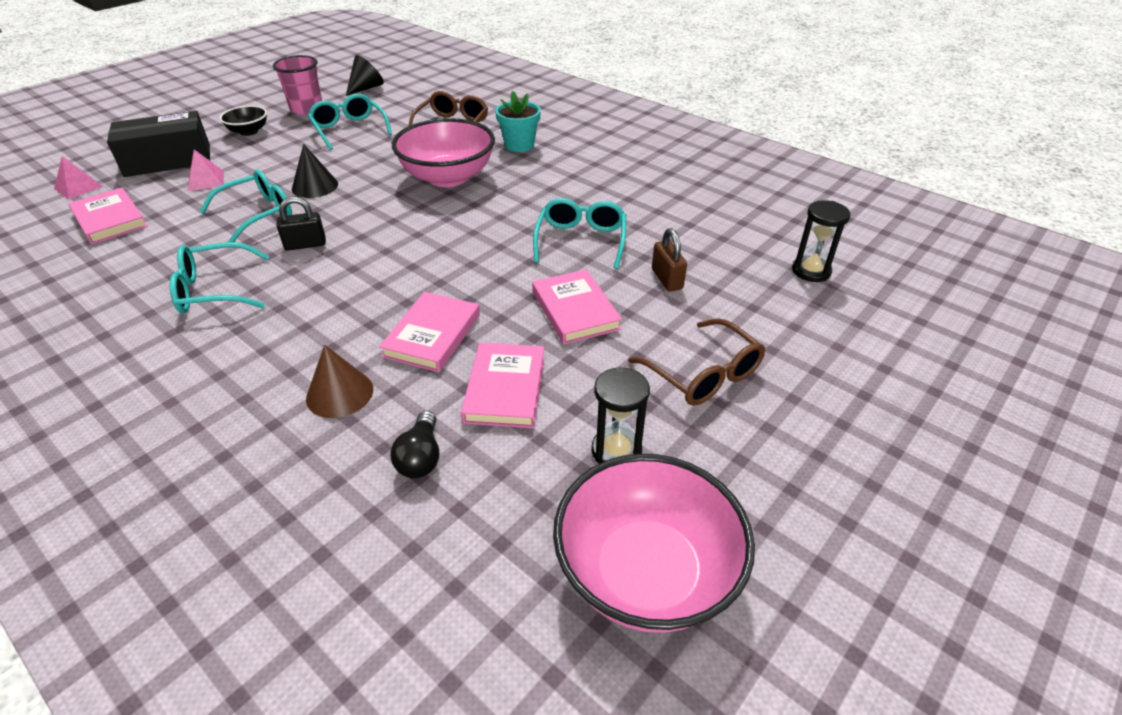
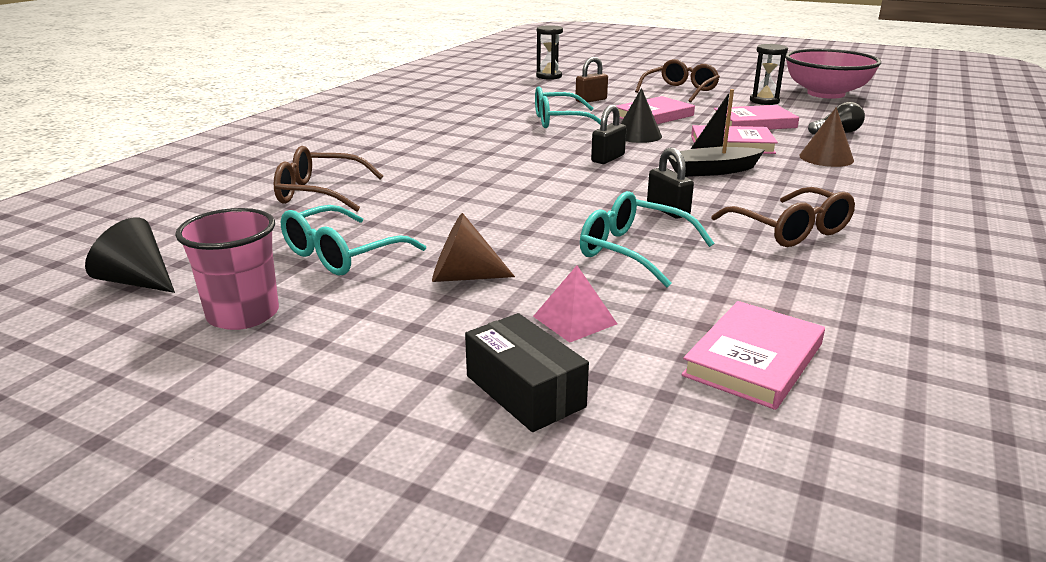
camera: 105 degrees left, 15 degrees down
(78, 187) = (698, 458): pink pyramid -> none
(168, 160) = (525, 391): black box -> black box, size x0.65
(214, 290) = (791, 230): turquoise glasses -> brown glasses
(248, 131) = (365, 344): black bowl -> none
(286, 158) = (463, 277): none -> brown cone
(315, 186) = (538, 236): black cone -> black cone (638, 135)
(367, 294) = (711, 171): none -> black boat
(443, 244) = (608, 158): none -> black padlock
(448, 177) = (473, 175): pink bowl -> none
(519, 145) = (376, 156): turquoise flower pot -> none

